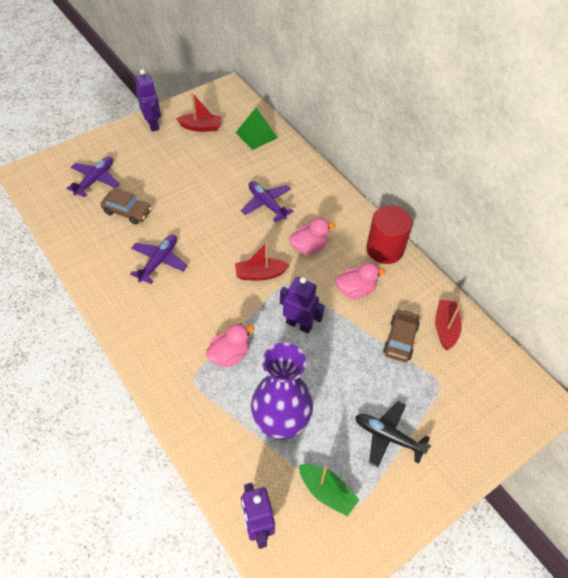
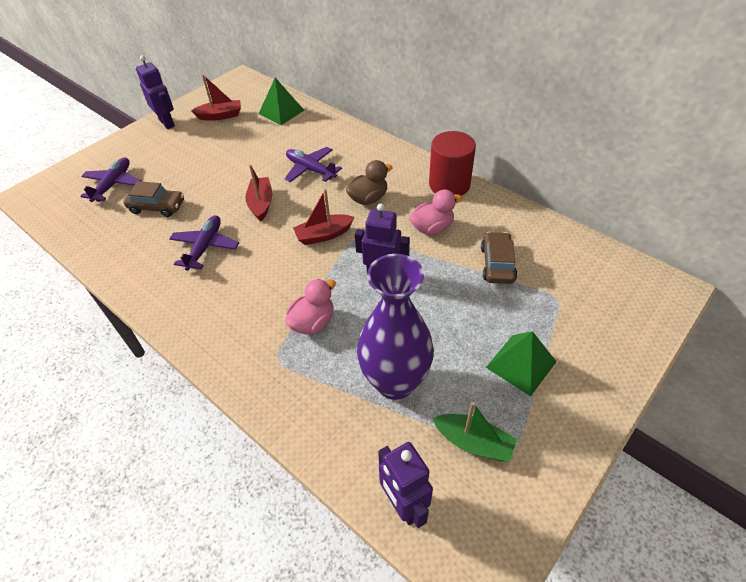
camera: 10 degrees left, 5 degrees down
(309, 247) = (368, 199): pink duck -> brown duck
(388, 436) = (521, 364): black plane -> green pyramid
(445, 328) = (540, 243): red boat -> red boat (261, 204)

